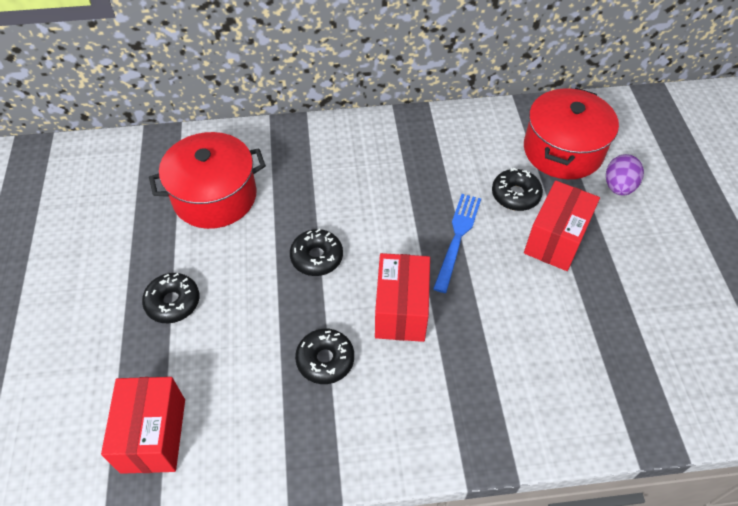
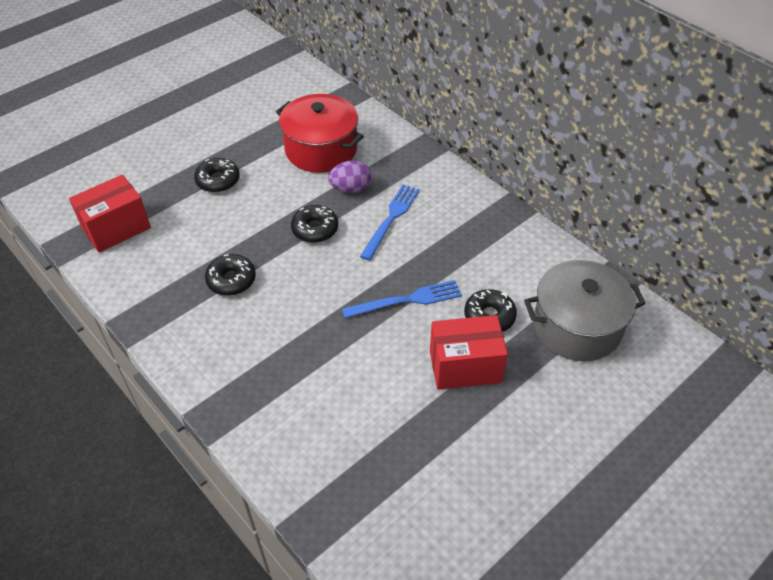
camera: 55 degrees right, 5 degrees down
(353, 195) = (391, 219): none -> blue fork
(401, 310) = (307, 300): red box -> none
(563, 150) = (577, 326): red pot -> grey pot
(618, 187) = (574, 387): purple egg -> purple egg (350, 189)

